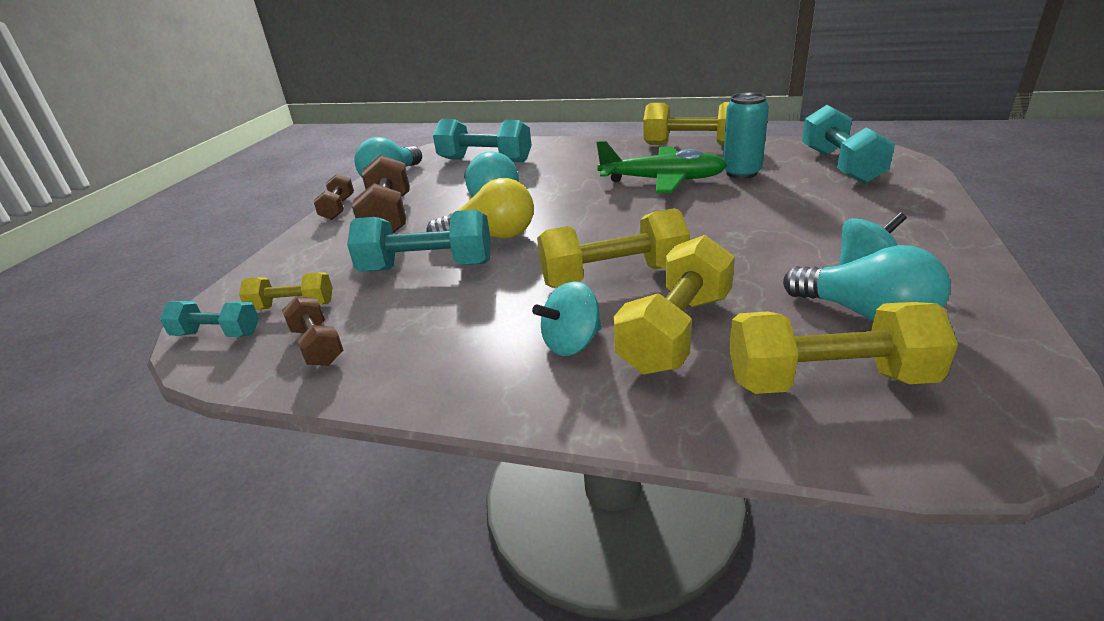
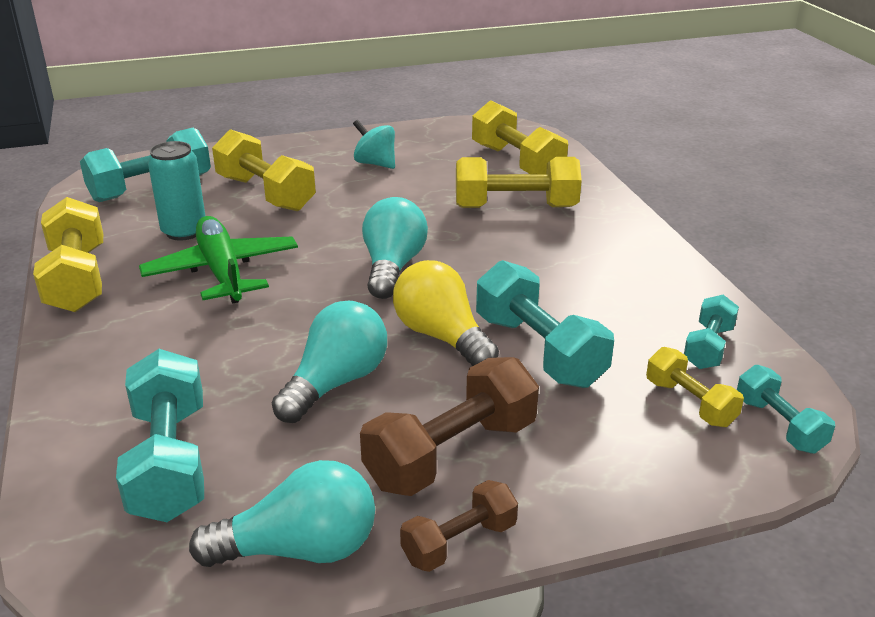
camera: 125 degrees left, 0 degrees up
(318, 346) = (708, 347): brown dumbbell -> turquoise dumbbell
(571, 343) = (569, 237): turquoise spinning top -> none
(613, 276) = (464, 246): yellow dumbbell -> yellow dumbbell (265, 193)
(866, 315) = (438, 159): turquoise light bulb -> turquoise light bulb (392, 267)

